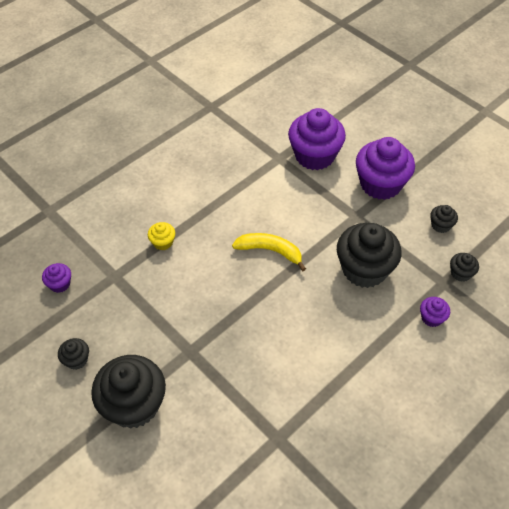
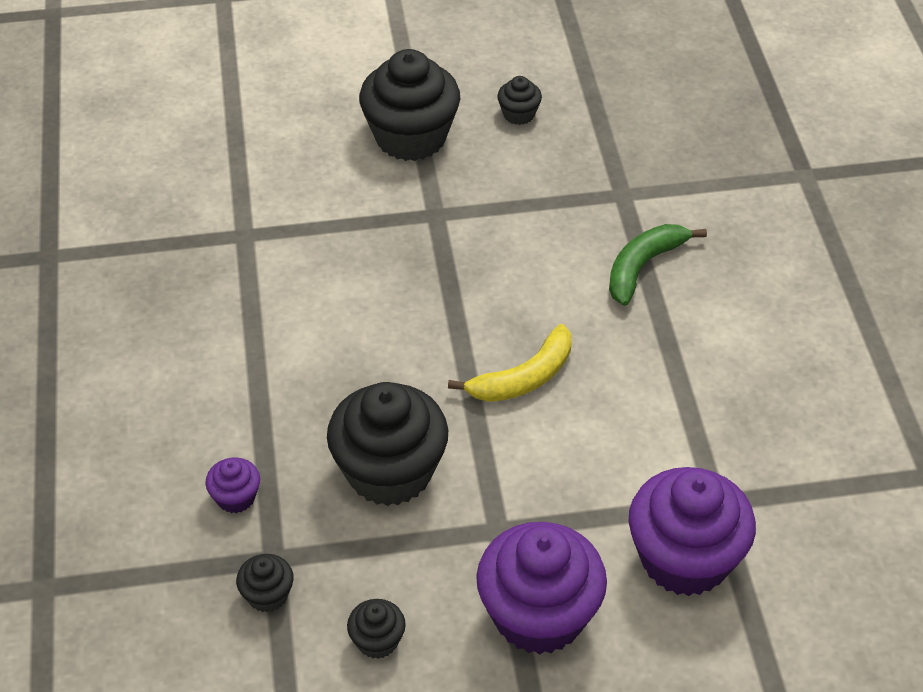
camera: 125 degrees right, 5 degrees down
(60, 284) = (653, 140): purple cupcake -> none
(163, 242) = (643, 267): yellow cupcake -> green banana

